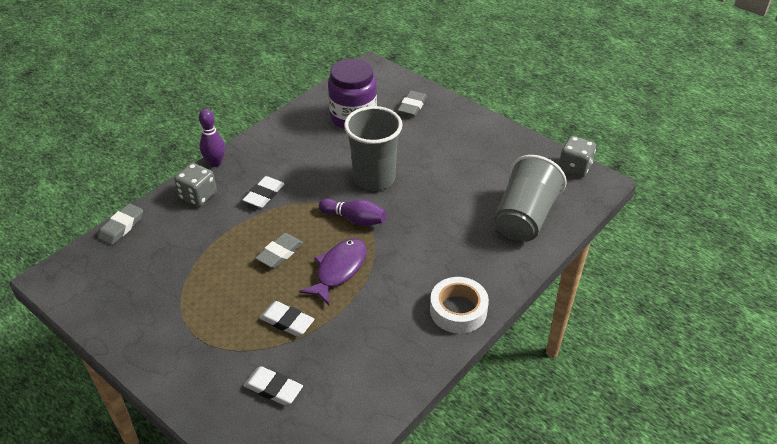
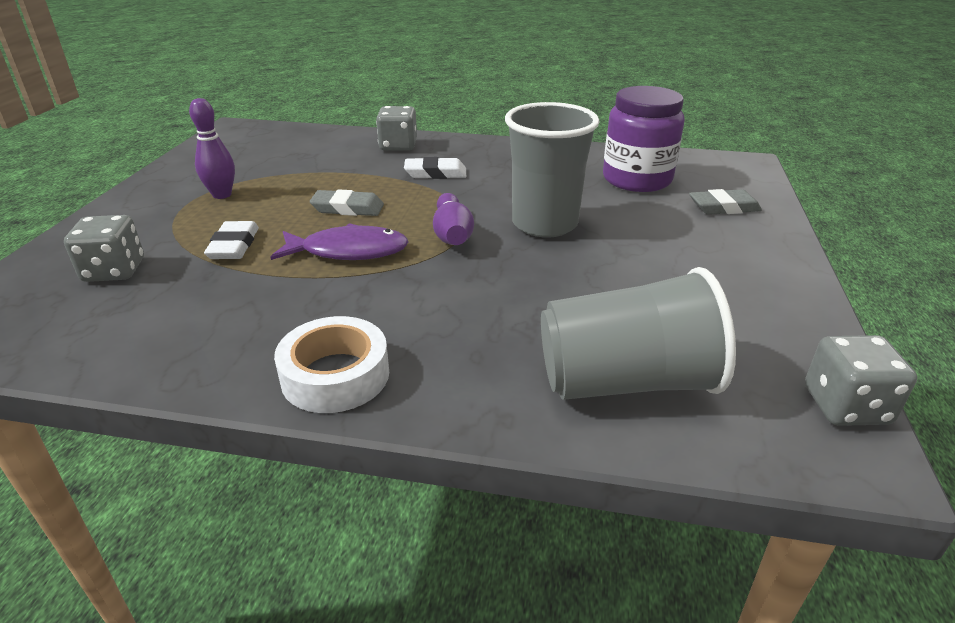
camera: 60 degrees right, 10 degrees down
(121, 227) = (321, 131): grey eraser -> none
(215, 163) = (456, 139): purple bowling pin -> purple bowling pin (222, 195)
(273, 388) = (114, 271): white eraser -> grey dice

